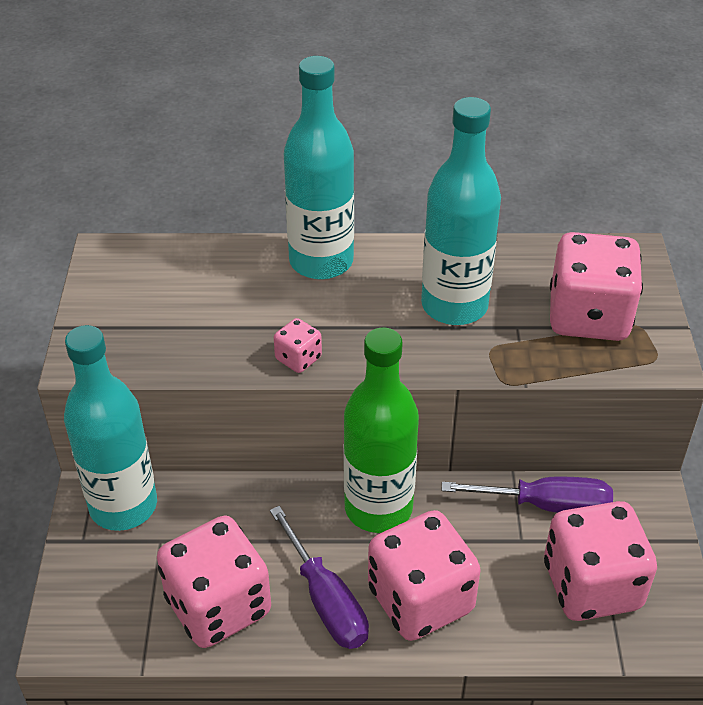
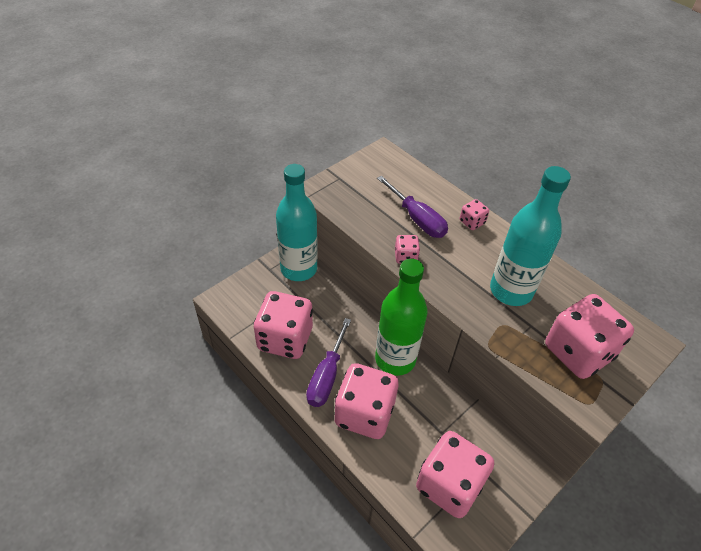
camera: 45 degrees right, 5 degrees up
(321, 261) = (472, 222): turquoise bottle -> pink dice
(545, 505) = (474, 428): purple screwdriver -> purple screwdriver (417, 218)

